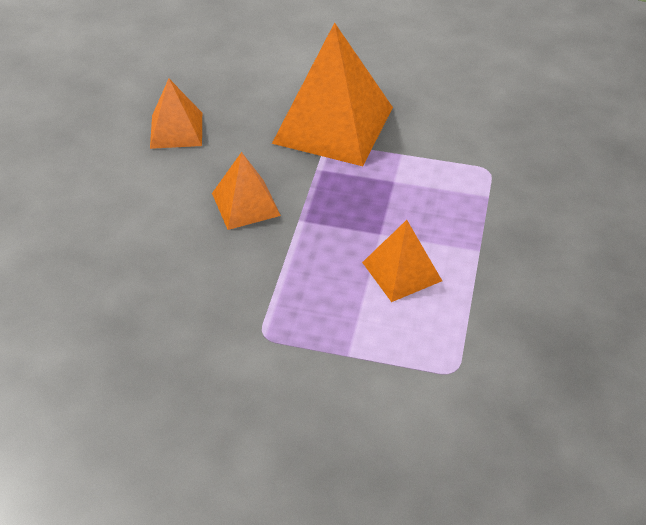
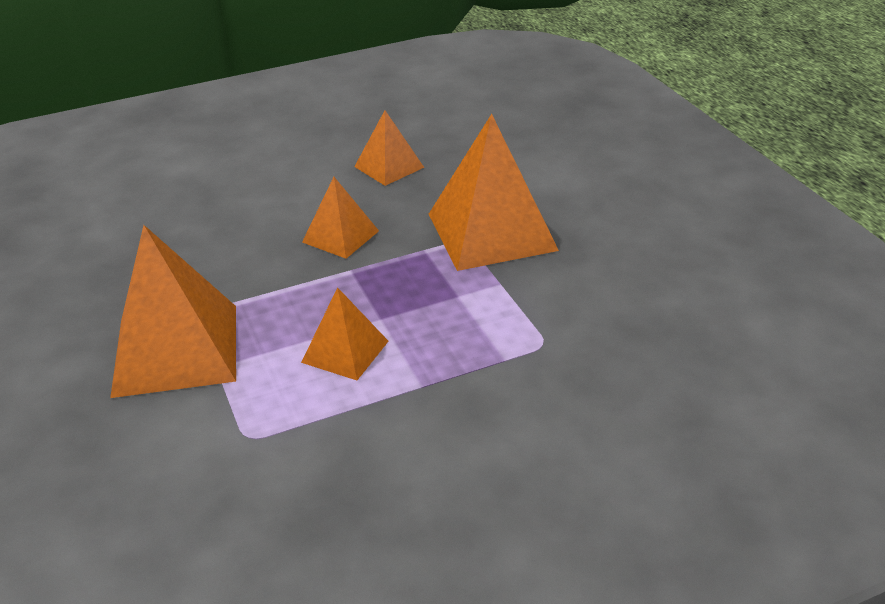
camera: 55 degrees right, 10 degrees down
(299, 371) = (176, 349): none -> orange pyramid

